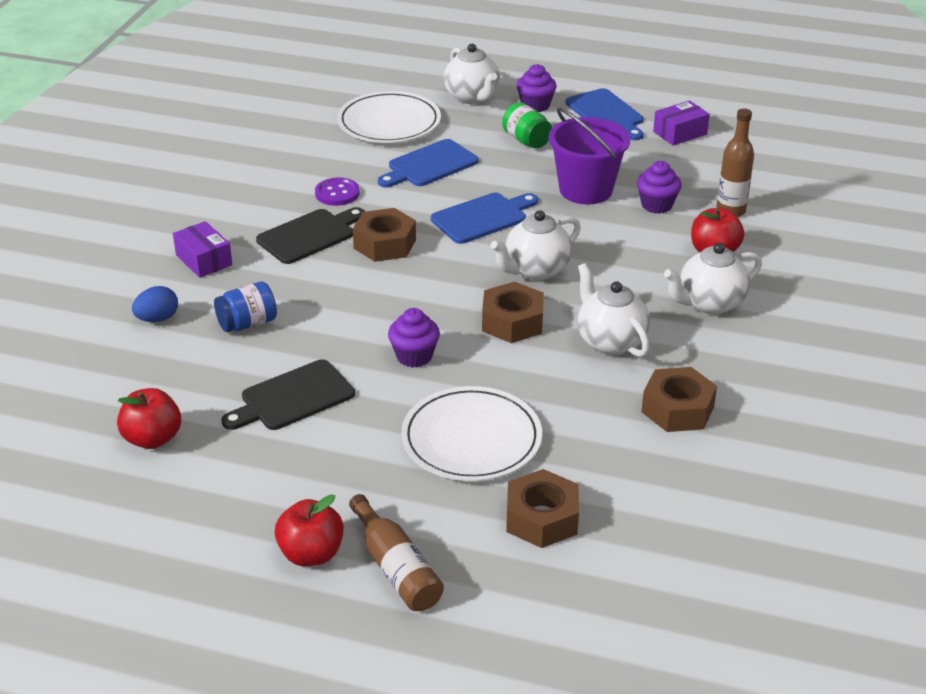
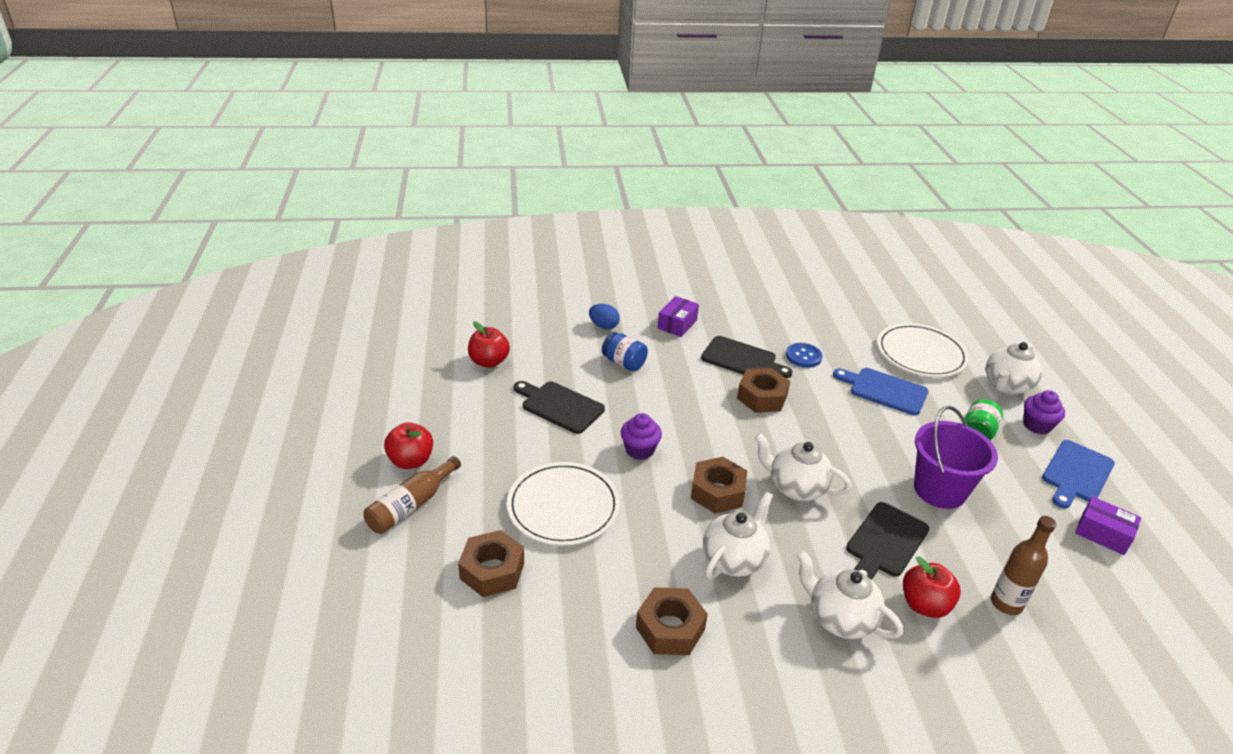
camera: 65 degrees right, 0 degrees up
(337, 193) = (803, 356): purple button -> blue button
(482, 217) = (841, 438): blue cutting board -> none
(633, 245) = (885, 542): none -> black cutting board
(656, 205) = (962, 544): purple cupcake -> none

